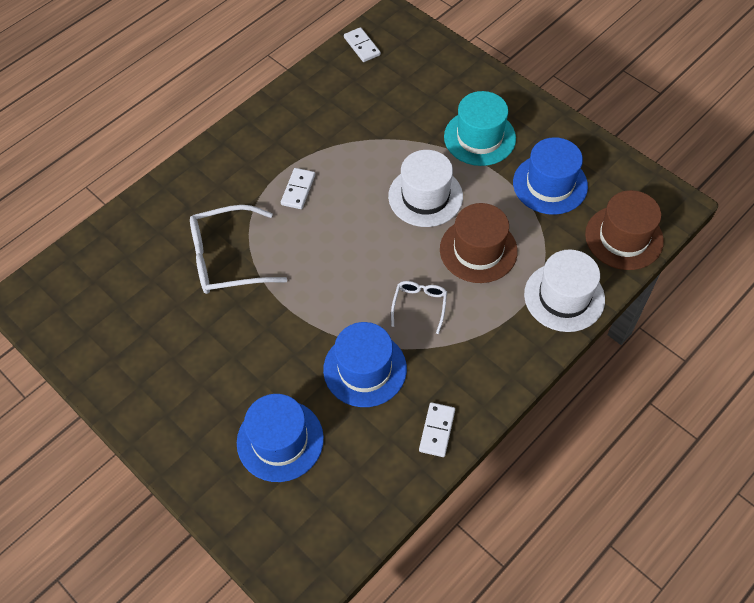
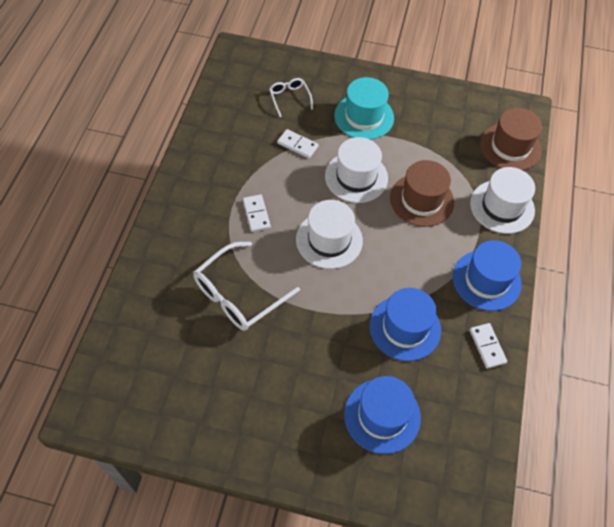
camera: 35 degrees left, 0 degrees up
(351, 247) = (329, 240): none -> white hat
(362, 46) = (226, 82): white domino -> white domino (297, 145)
(419, 305) = (410, 260): white glasses -> white glasses (289, 98)
(550, 184) = (436, 130): blue hat -> blue hat (486, 280)

